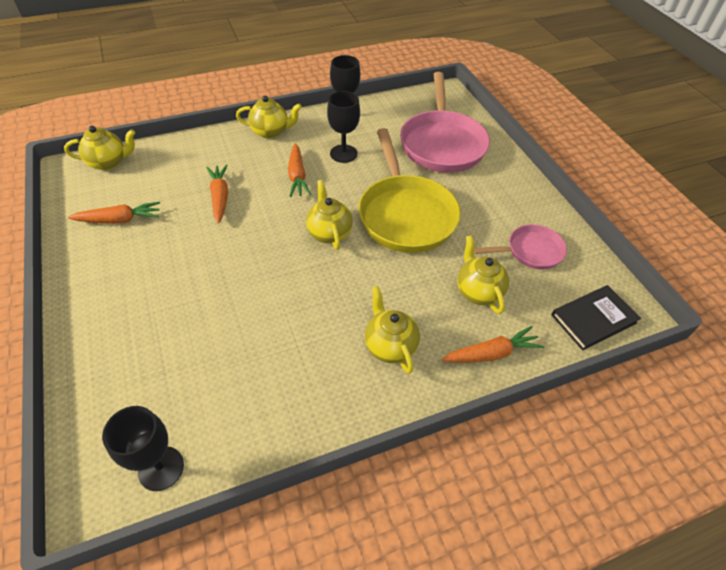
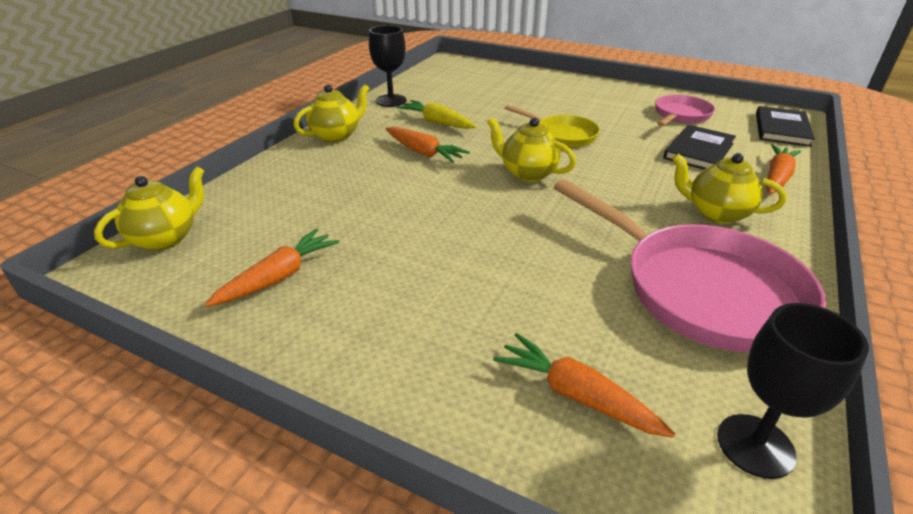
camera: 40 degrees left, 15 degrees down
(220, 197) = (372, 200): orange carrot -> orange carrot (576, 395)
(343, 153) = (437, 122): black goblet -> yellow carrot
(405, 214) = (562, 135): yellow pan -> yellow pan, size x0.54
(442, 144) = (505, 87): pink pan -> pink pan (700, 290)
(478, 291) = (698, 151): yellow teapot -> black book

